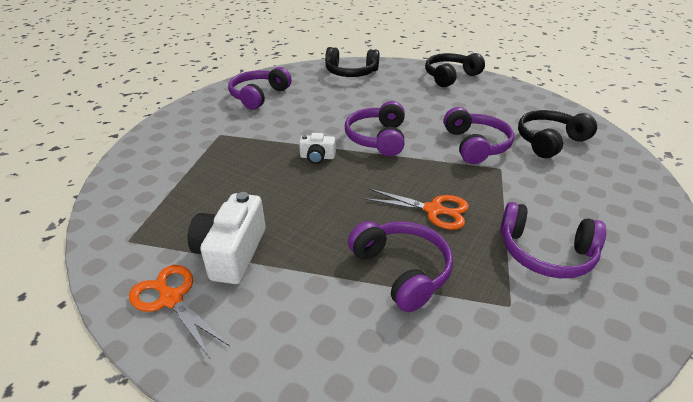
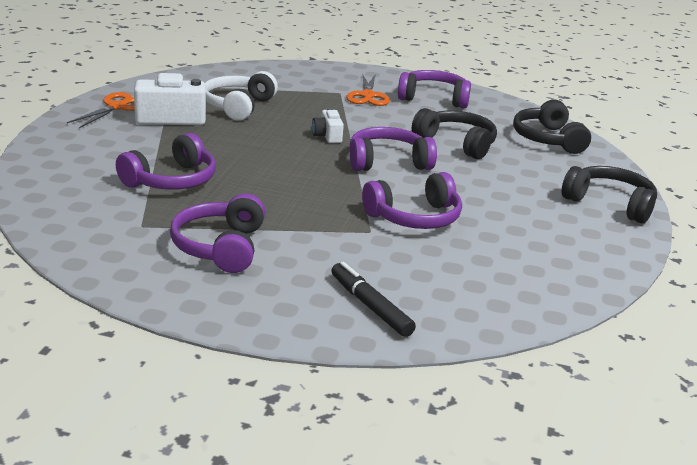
camera: 70 degrees right, 10 degrees down
(221, 198) = (237, 106): none -> white headphones
(433, 210) = (265, 193): orange scissors -> orange scissors (367, 96)
(549, 141) = (465, 269): black headphones -> black headphones (457, 143)
(617, 189) = (370, 306): none -> black marker

